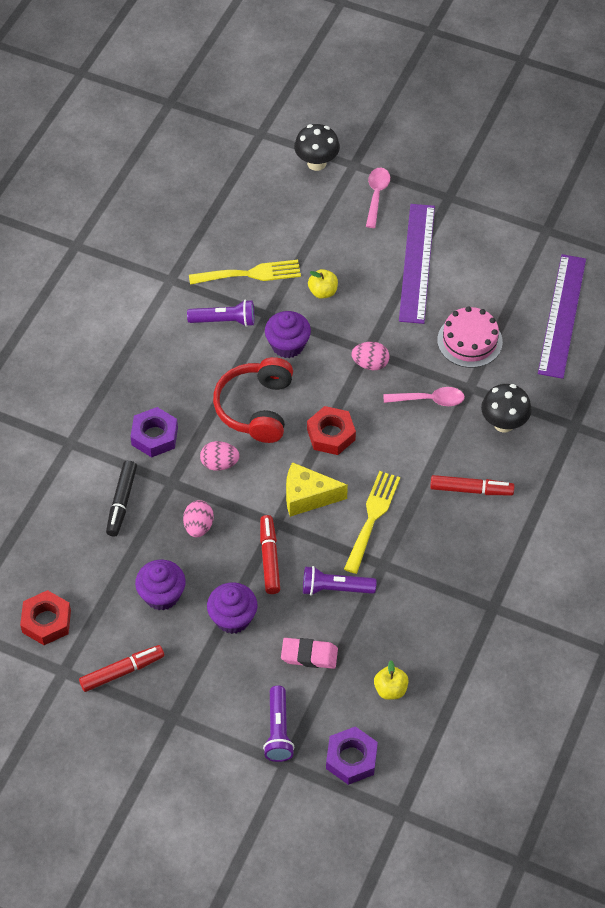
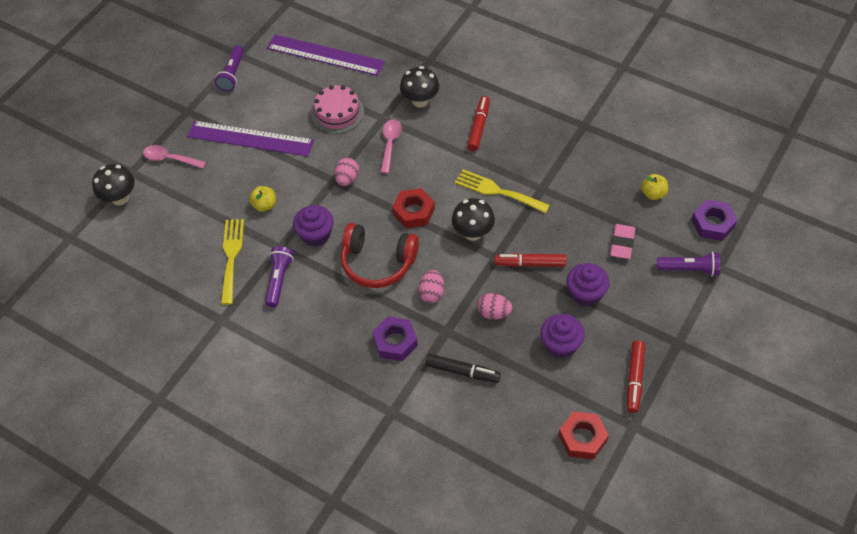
camera: 80 degrees left, 0 degrees up
(122, 671) = (634, 379): red marker -> red marker turned 150 degrees counterclockwise
(307, 497) = (473, 233): yellow cheese -> black mushroom
(335, 588) = (561, 221): purple flashlight -> purple flashlight (232, 74)

